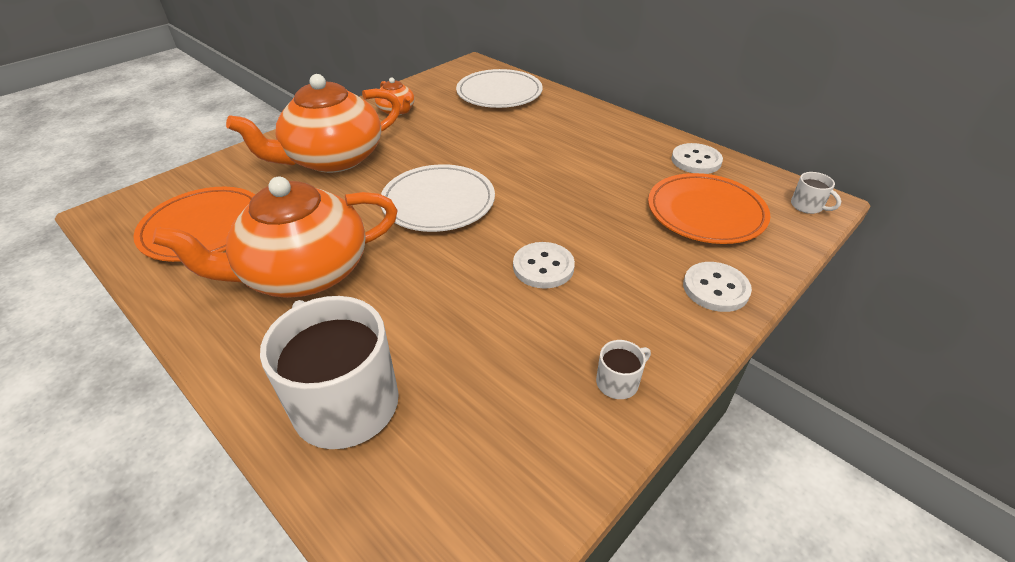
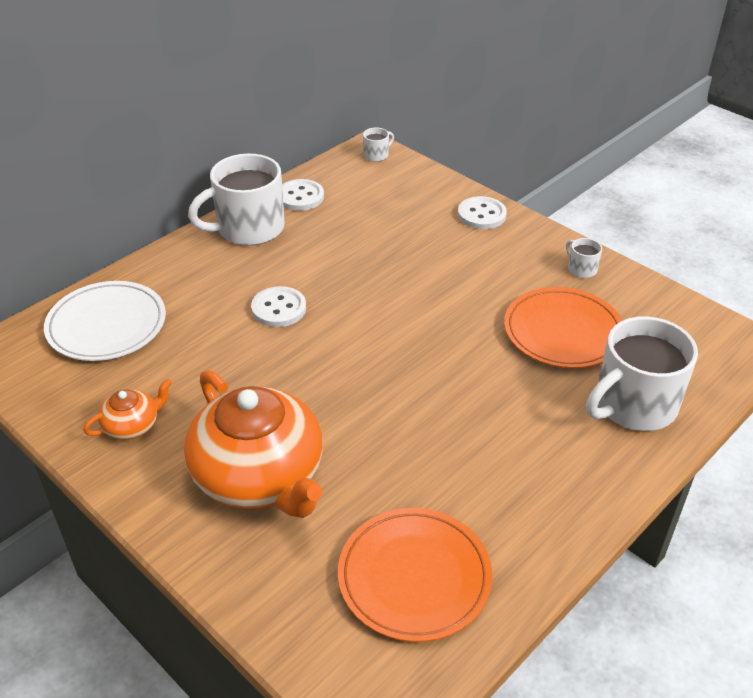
camera: 90 degrees left, 0 degrees up
(303, 272) = (488, 460): orange teapot -> none
(438, 202) = (364, 369): white plate -> none
(543, 267) = (464, 298): white button -> white button (279, 309)
(633, 137) = (248, 228): none -> white mug
(706, 212) = (385, 204): orange plate -> orange plate (563, 332)

